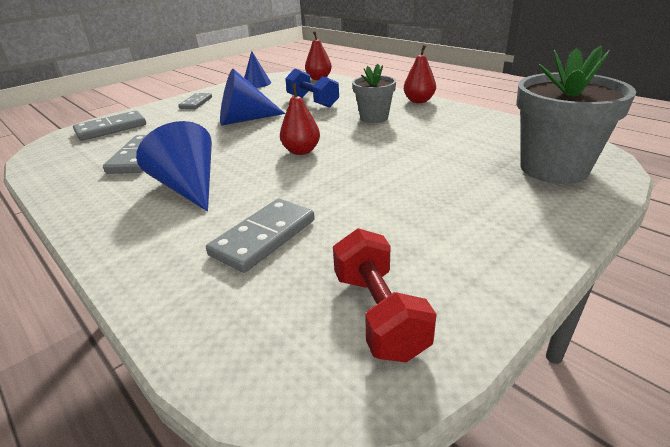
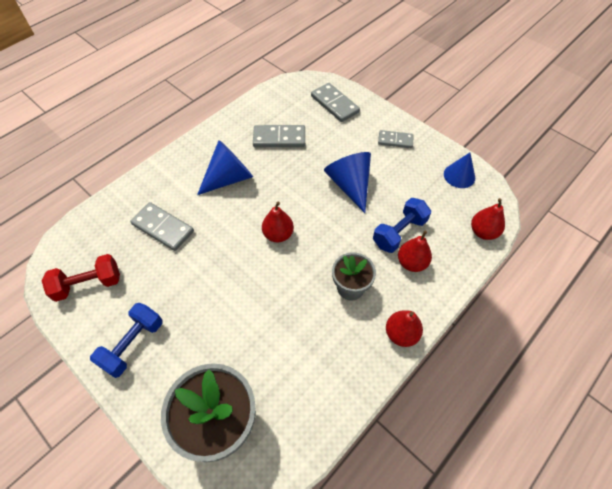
camera: 85 degrees right, 25 degrees up
(347, 98) = (411, 263): none -> red pear
(484, 241) = (133, 344): none -> blue dumbbell

